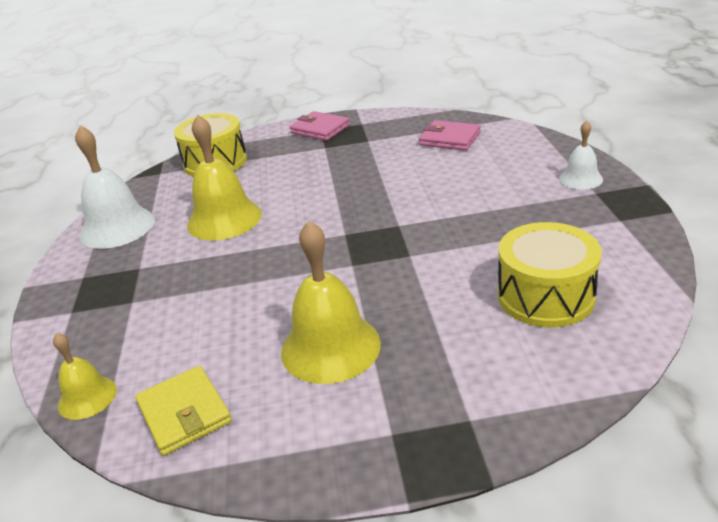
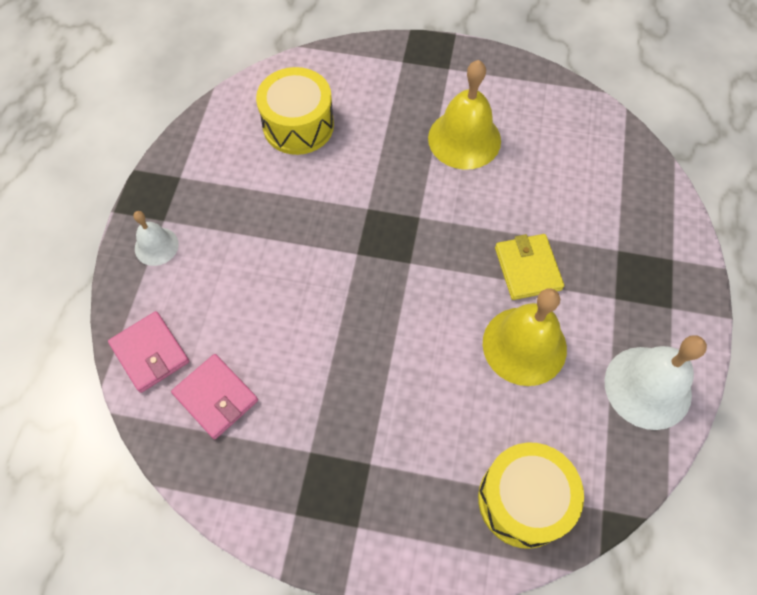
camera: 165 degrees left, 30 degrees up
(87, 397) = (640, 160): yellow bell -> none
(184, 413) = (571, 123): yellow wallet -> yellow wallet (527, 268)
(320, 129) = (357, 528): pink wallet -> pink wallet (150, 353)

